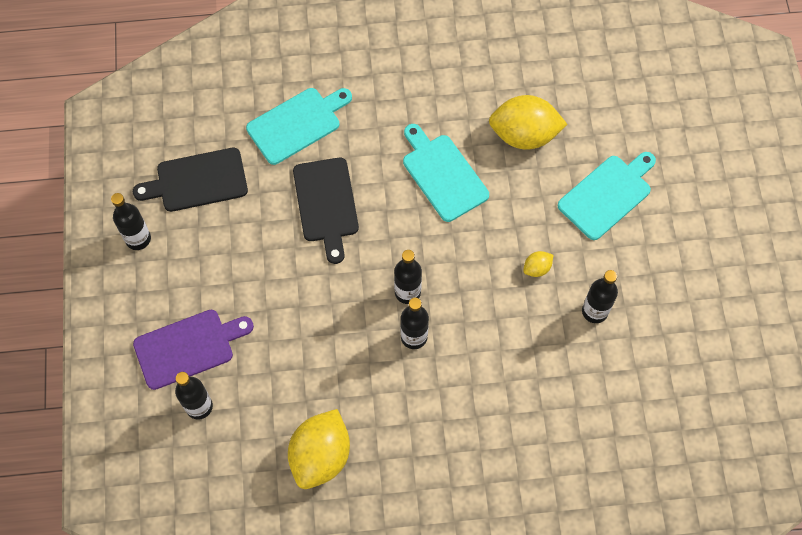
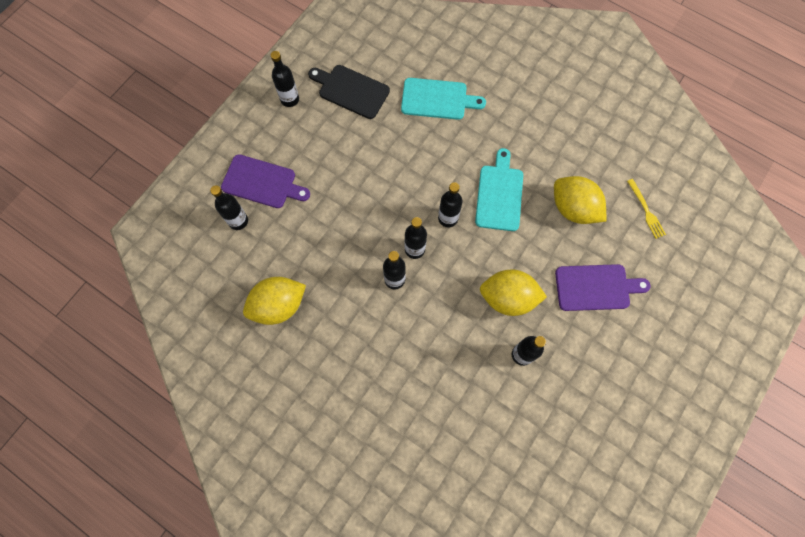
camera: 40 degrees right, 5 degrees up
(326, 204) = (413, 159): black cutting board -> none
(413, 236) = (448, 218): none -> black bottle
(537, 268) = (508, 298): yellow lemon -> yellow lemon, size x2.27
(591, 86) = (646, 210): none -> yellow fork
(607, 195) = (596, 287): turquoise cutting board -> purple cutting board

